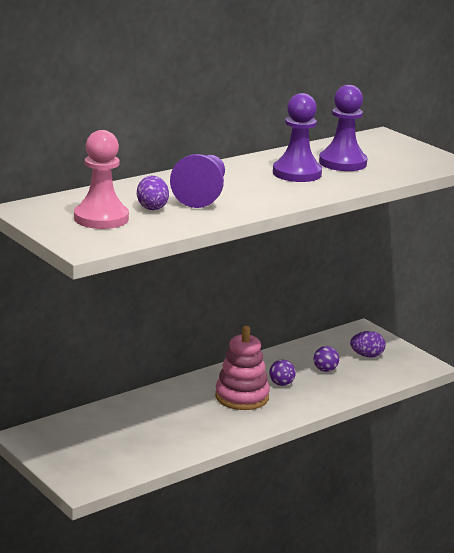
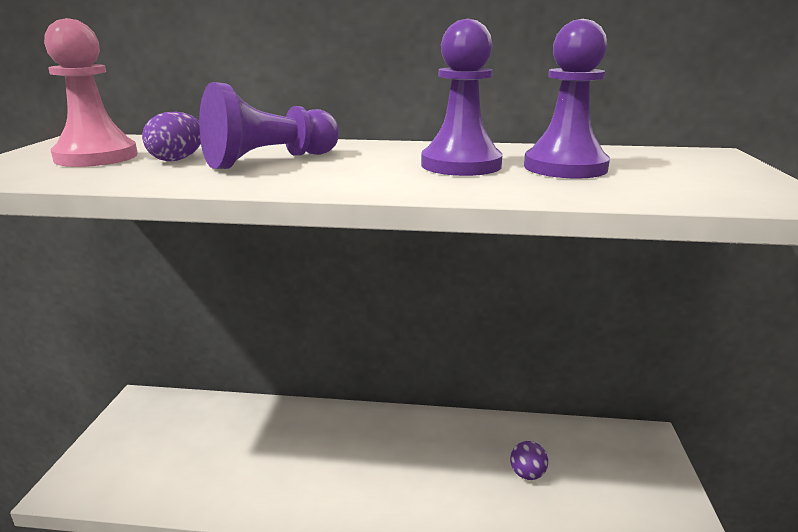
camera: 45 degrees right, 0 degrees up
(242, 397) = (378, 461): pink stacking toy -> none
(281, 384) = (447, 467): purple ball -> none
(367, 356) = (611, 480): purple egg -> none

